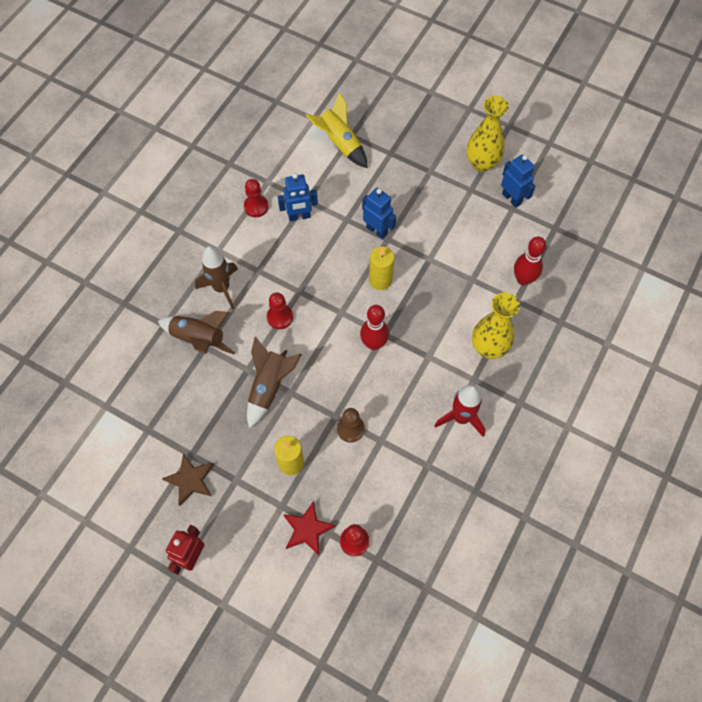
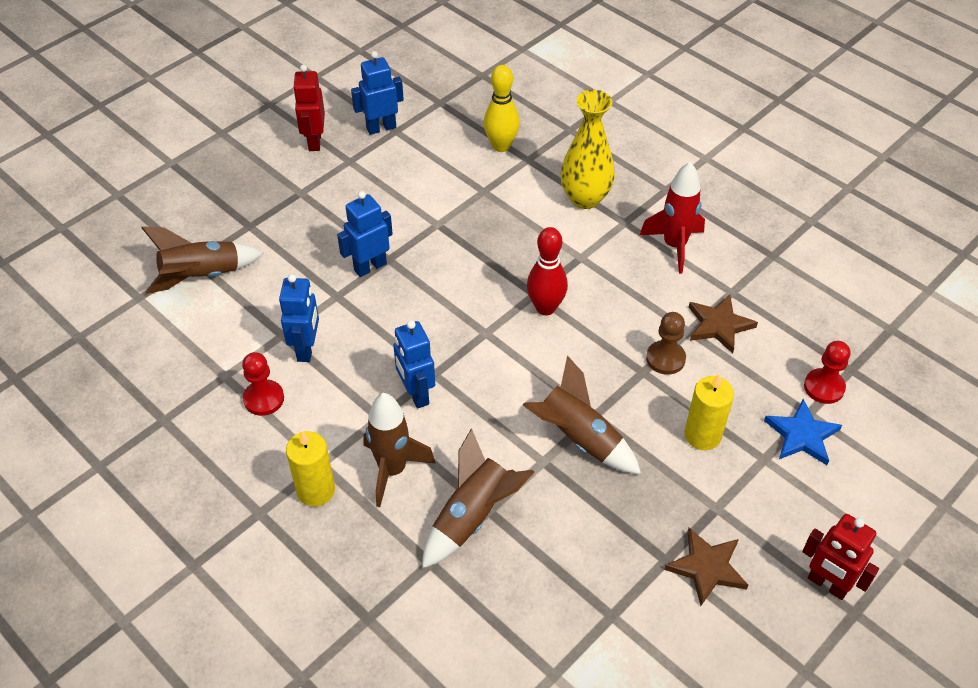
camera: 75 degrees left, 15 degrees down
(280, 285) = (416, 394): none -> blue robot
(280, 317) = (469, 405): red pawn -> none
(307, 529) = (802, 435): red star -> blue star
(339, 143) = (202, 276): yellow rocket -> brown rocket
(380, 280) = (451, 280): yellow candle -> yellow candle (315, 490)
(392, 460) = (719, 325): none -> brown star
(481, 163) = (314, 141): yellow vase -> red robot
(523, 279) = (501, 146): red bowling pin -> yellow bowling pin

